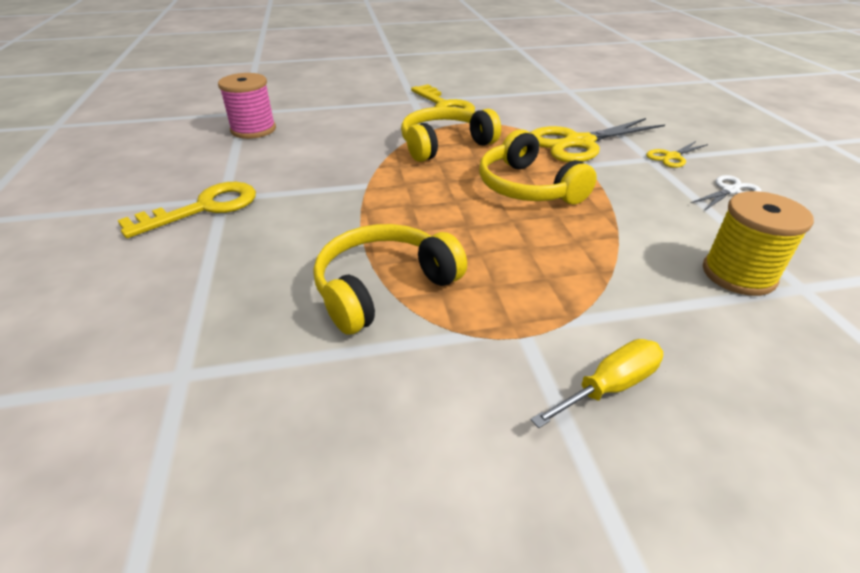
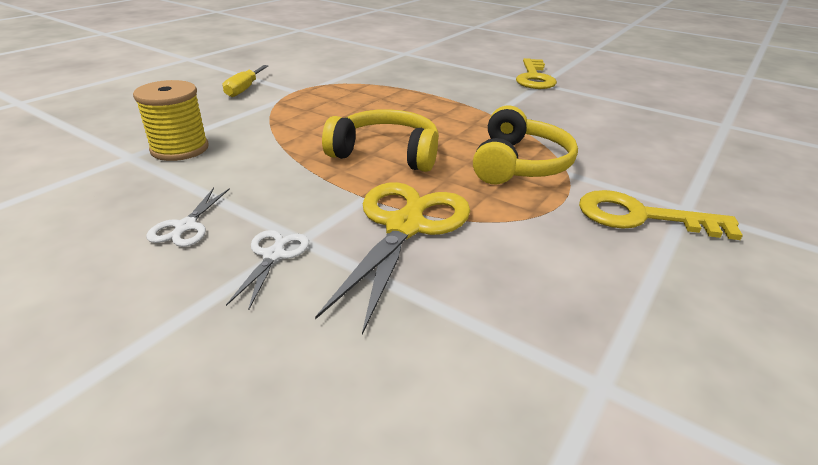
camera: 135 degrees right, 5 degrees down
(253, 130) = (666, 116): pink spool -> none
(383, 287) = (382, 84): yellow headphones -> none
(672, 157) = (273, 255): yellow scissors -> white scissors

